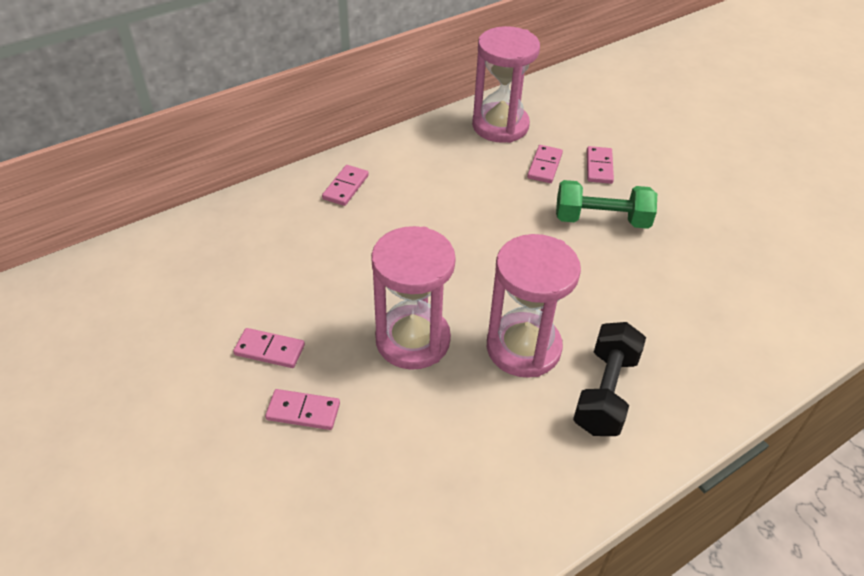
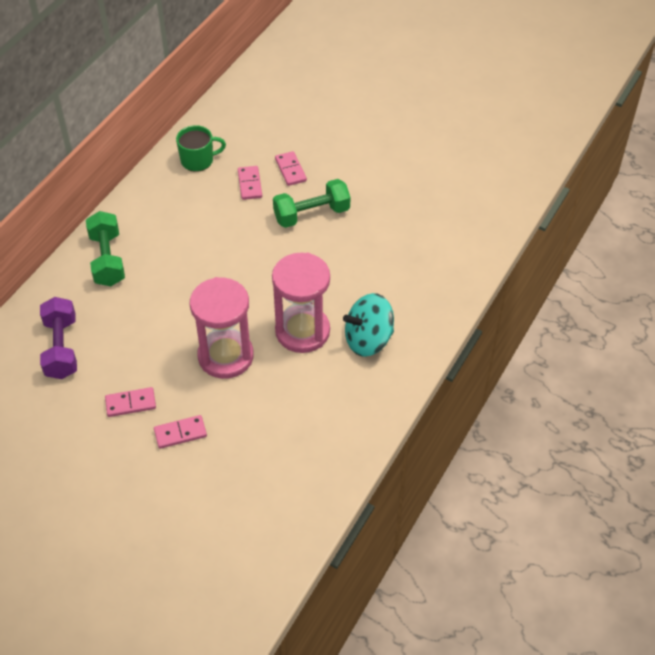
camera: 25 degrees left, 5 degrees up
(237, 258) = (61, 348): none -> purple dumbbell
(346, 187) = (107, 259): pink domino -> green dumbbell
(500, 126) = (198, 160): pink hourglass -> green mug
(605, 392) = (368, 340): black dumbbell -> turquoise spinning top

